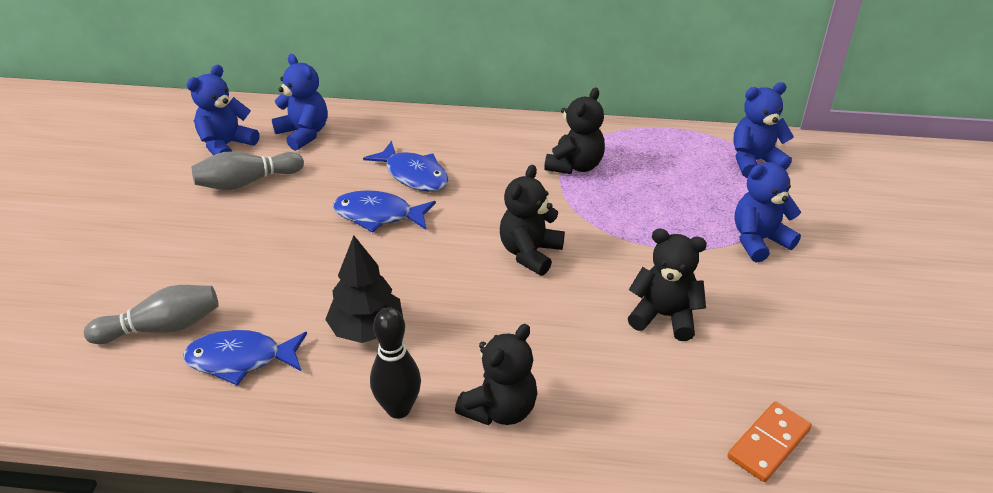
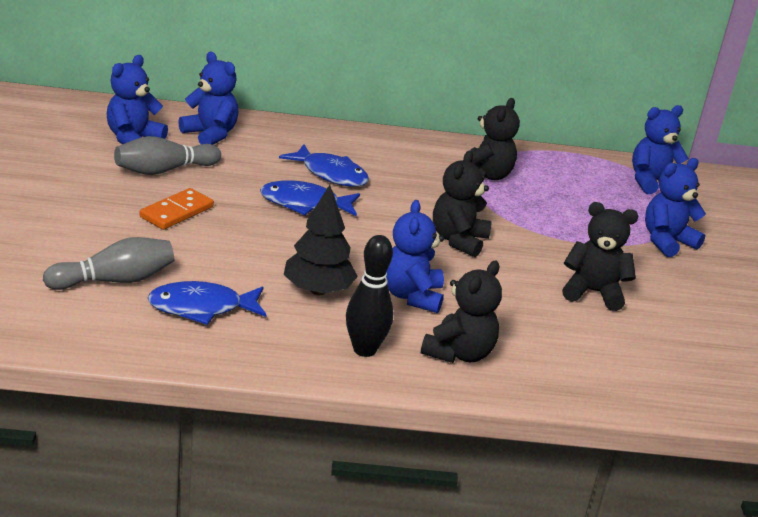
camera: 10 degrees left, 10 degrees down
(465, 331) = (412, 296): none -> blue teddy bear
(768, 443) = (702, 385): orange domino -> orange domino (176, 212)

